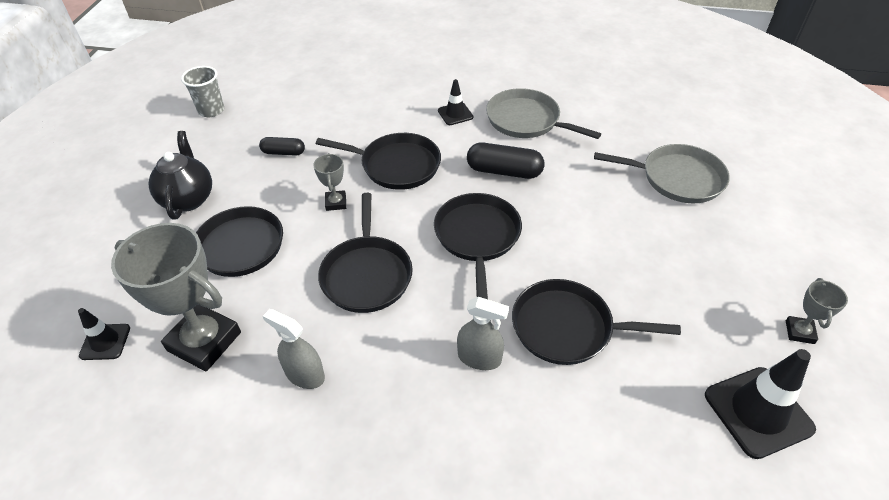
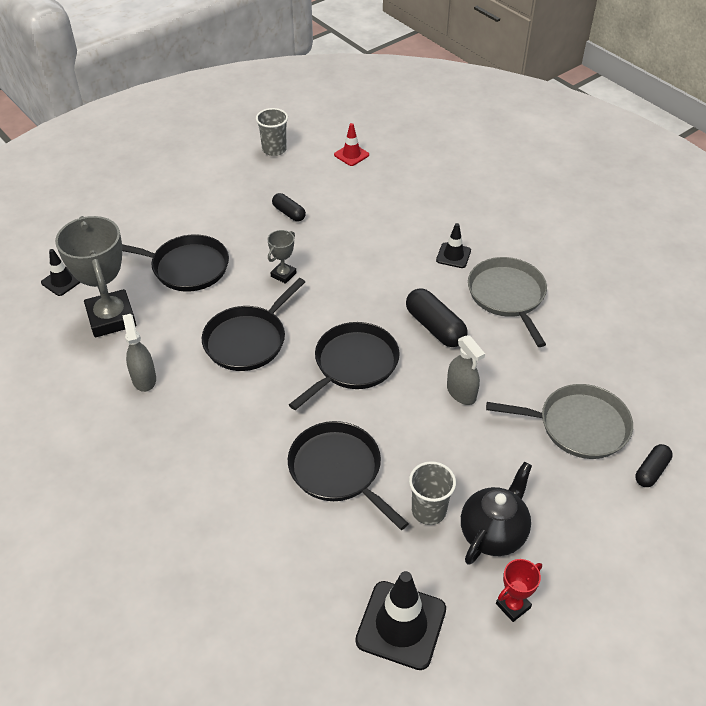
camera: 40 degrees right, 0 degrees up
(188, 199) = (194, 212): black teapot -> black teapot (493, 533)
(287, 83) = (351, 155): none -> red traffic cone
(396, 165) = (357, 272): black pan -> none
(479, 358) = (256, 446): grey spray bottle -> grey spray bottle (461, 392)
(665, 307) = (428, 510): none -> grey cup
(677, 178) = (578, 426): grey pan -> grey pan turned 45 degrees counterclockwise
(751, 178) = (651, 471): none -> black capsule
(799, 332) = (513, 605): grey trophy -> red trophy

